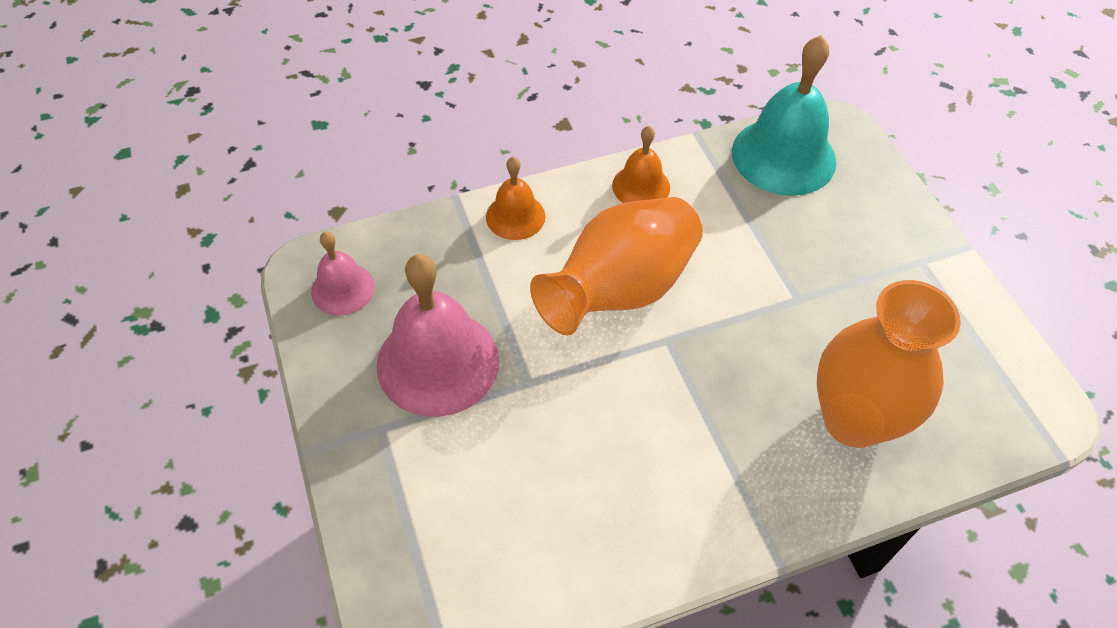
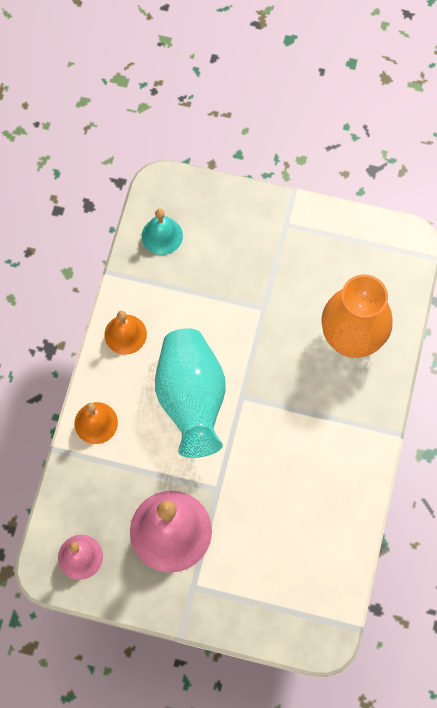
camera: 55 degrees left, 15 degrees up
(620, 290) = (191, 399): orange vase -> turquoise vase
(783, 156) = (162, 235): turquoise bell -> turquoise bell, size x0.54

